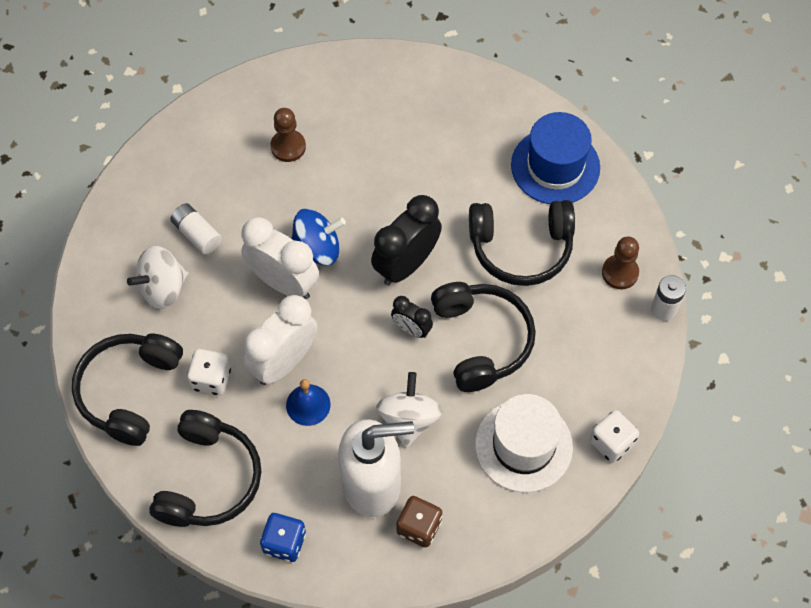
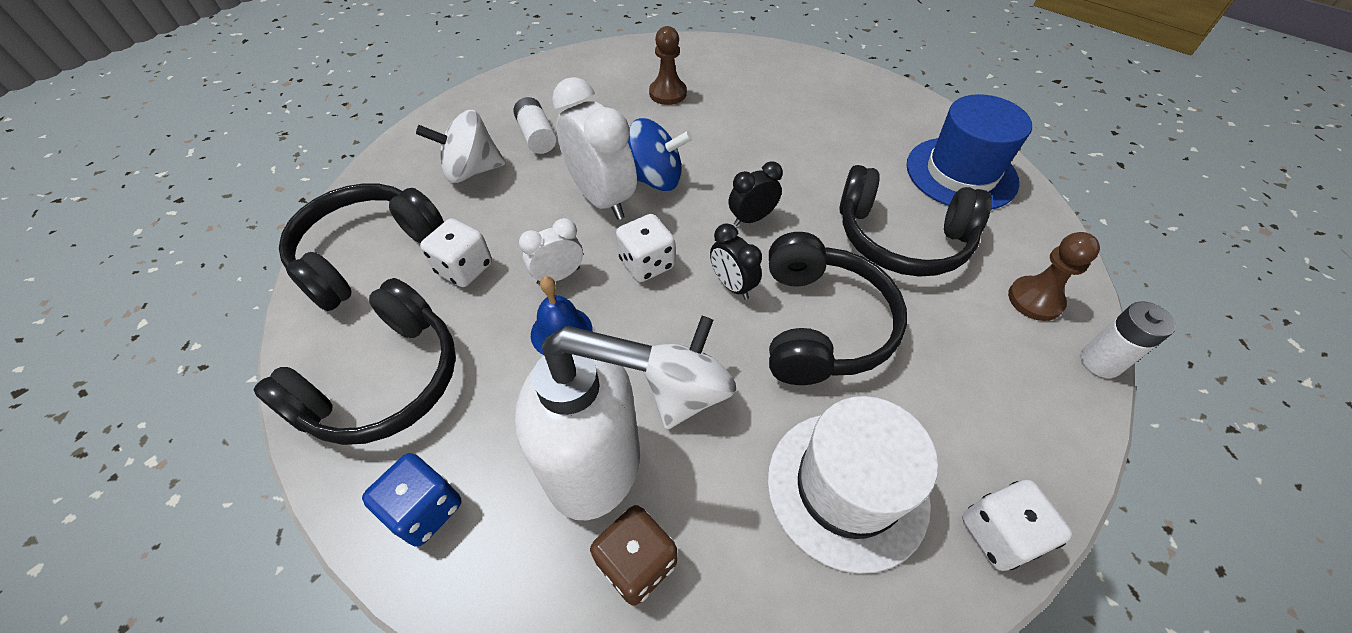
camera: 20 degrees right, 10 degrees down
(284, 362) = (558, 276): white clock -> white clock, size x0.53
(343, 331) = (646, 263): none -> white dice
(406, 264) = (751, 218): black clock -> black clock, size x0.53

